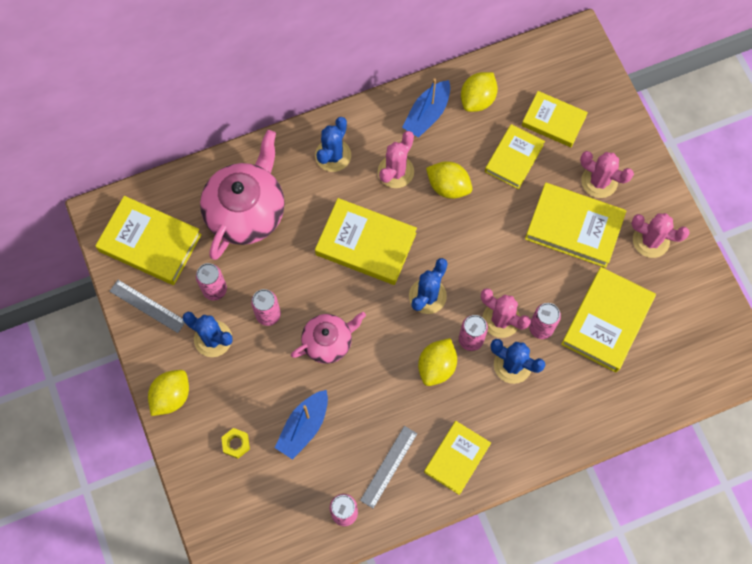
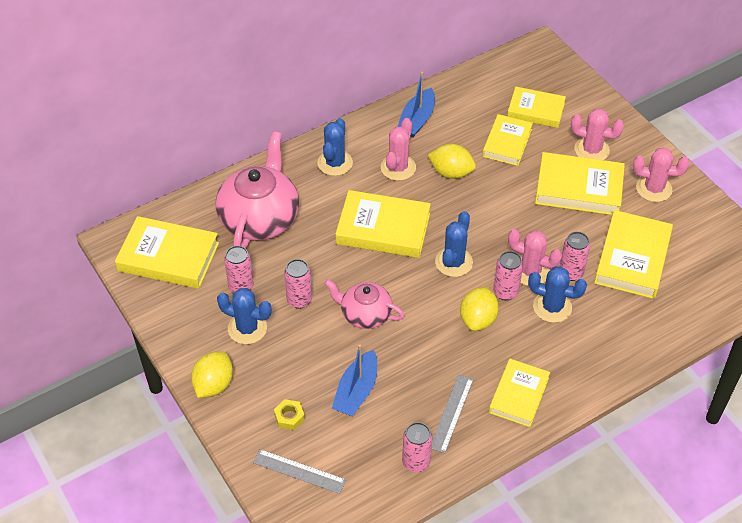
camera: 10 degrees left, 20 degrees down
(147, 306) = (175, 310): grey ruler -> grey ruler (299, 471)
(328, 342) = (365, 314): pink teapot -> pink teapot turned 120 degrees counterclockwise
(477, 99) = (461, 103): yellow lemon -> none

